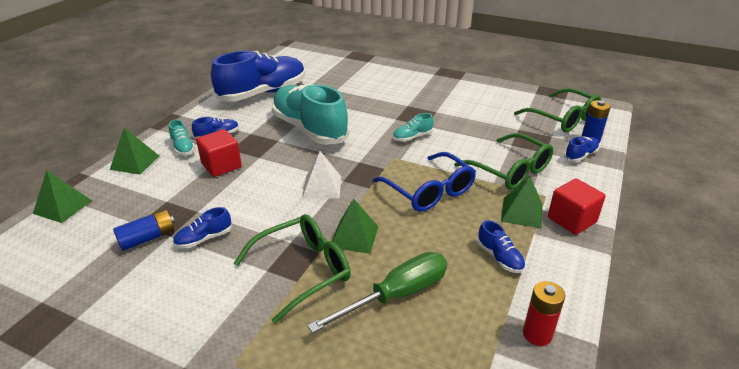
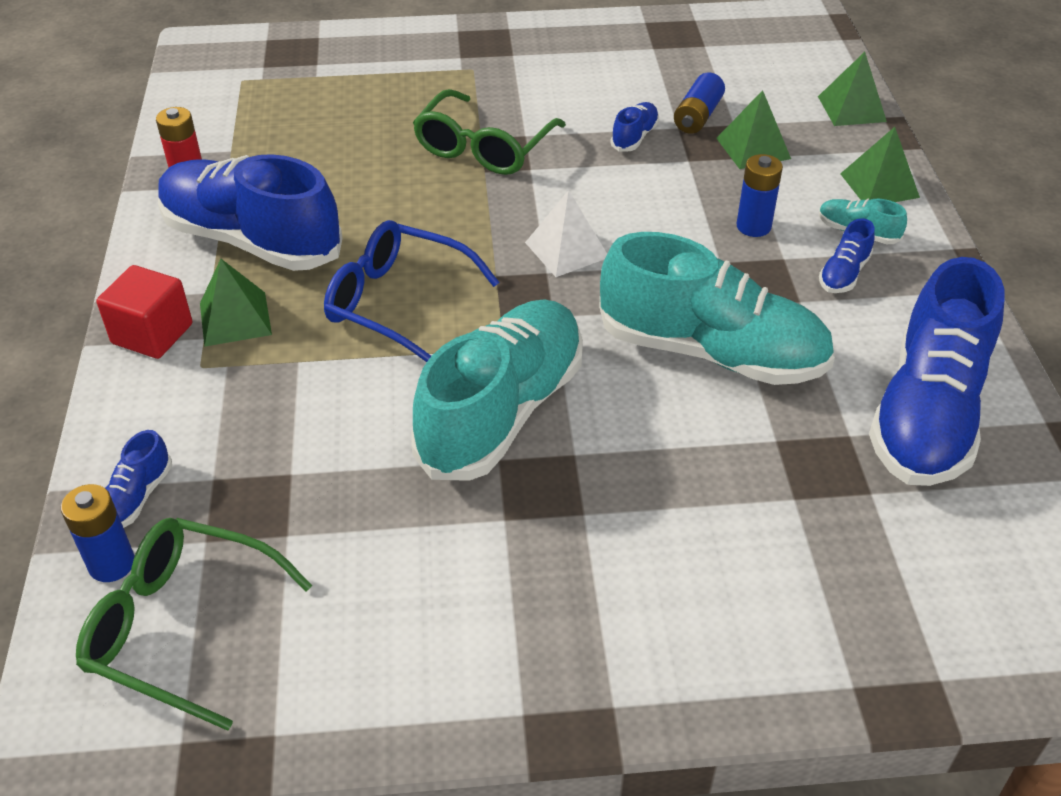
camera: 150 degrees right, 10 degrees up
(221, 165) = (753, 226): red cube -> blue battery
(354, 236) = (457, 201): green pyramid -> green pyramid (753, 148)
(396, 295) = (359, 161): green screwdriver -> none
(412, 137) = (502, 411): turquoise shoe -> turquoise shoe, size x2.44
(499, 257) = (252, 240): blue shoe -> blue shoe, size x2.44
(509, 170) = (276, 399): green glasses -> none

